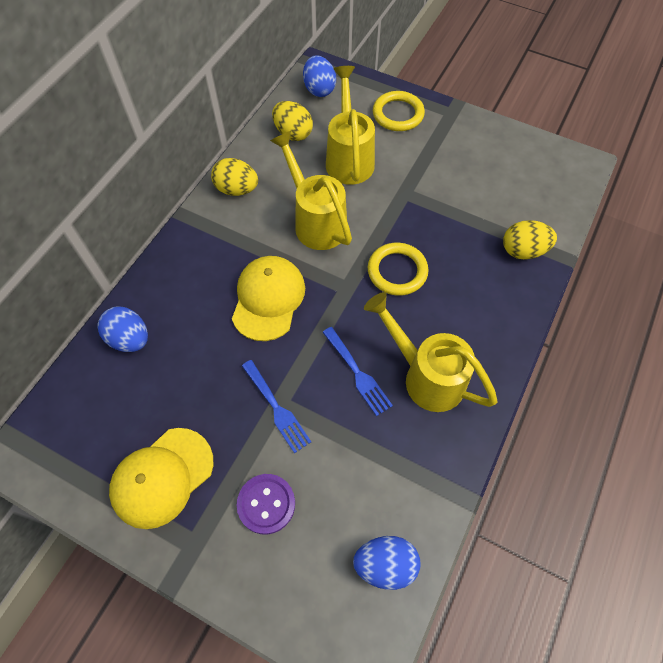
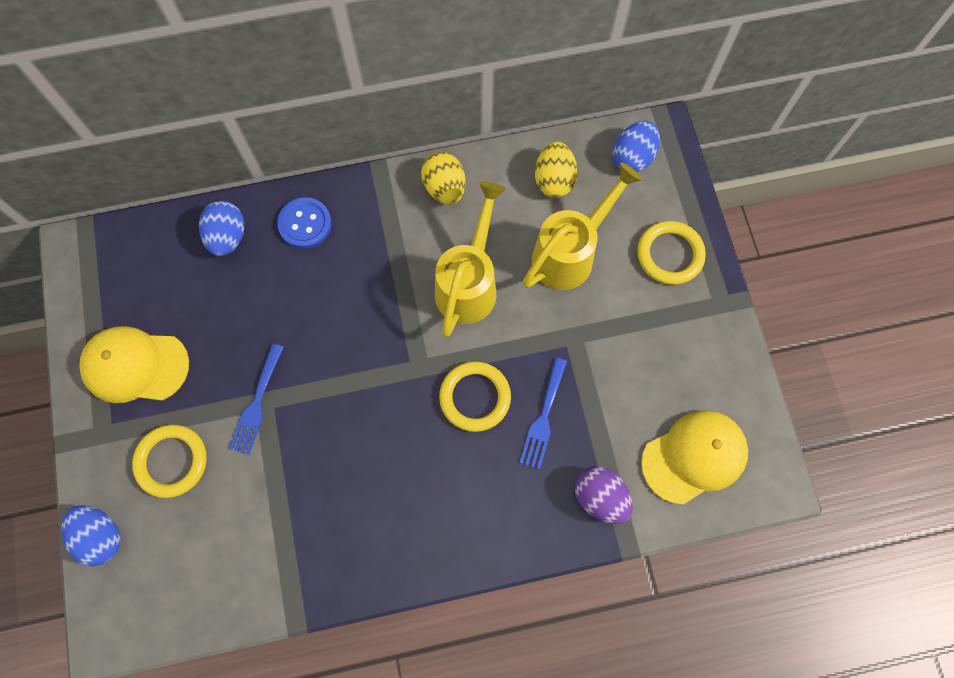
camera: 50 degrees right, 10 degrees up
(174, 284) = (305, 224): none -> blue button
(266, 504) = (171, 461): purple button -> yellow ring
(268, 299) = (353, 311): yellow cap -> yellow cap (694, 457)
(358, 373) = (341, 443): blue fork -> blue fork (543, 417)
(385, 564) = (190, 593): blue egg -> blue egg (101, 536)
(425, 375) = (384, 502): yellow watering can -> none
(523, 251) = (600, 497): yellow egg -> purple egg

